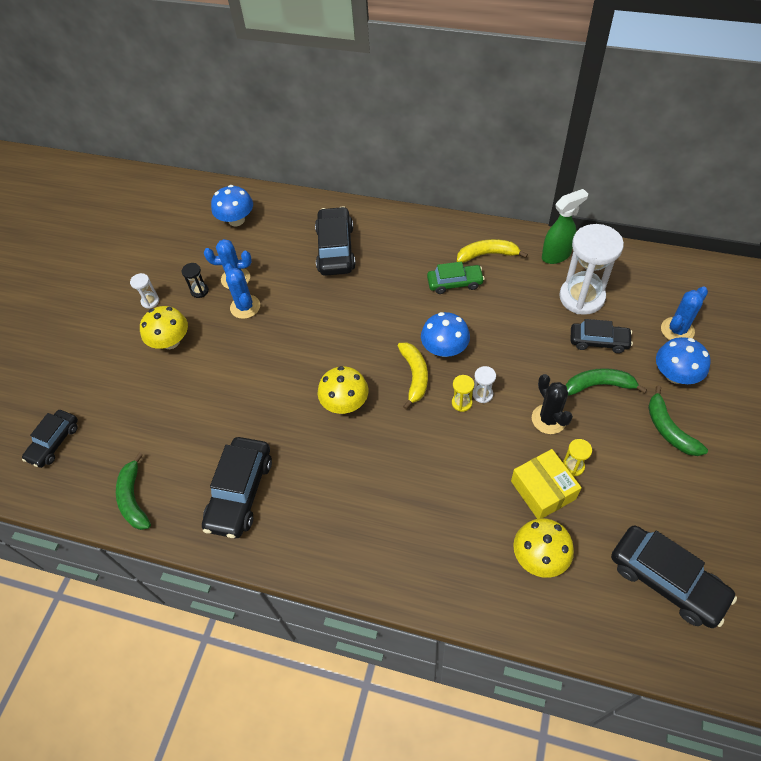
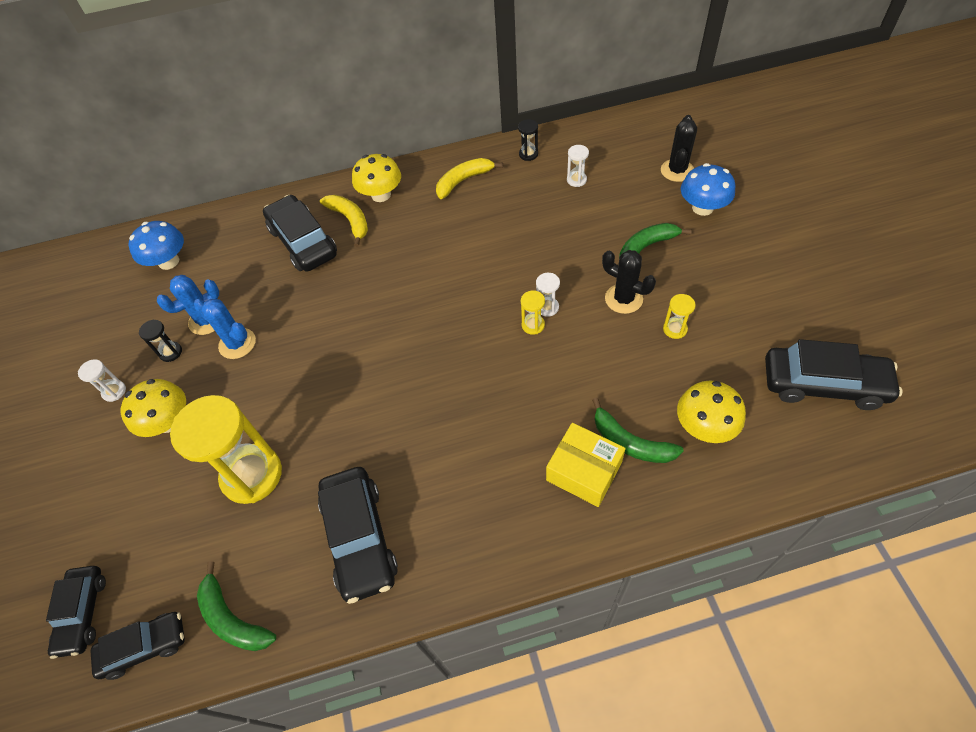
camera: 30 degrees left, 0 degrees up
(200, 408) = (252, 475): none -> yellow hourglass
(345, 403) = (415, 385): yellow mushroom -> yellow mushroom (381, 195)
(414, 376) = (469, 323): yellow banana -> yellow banana (350, 220)
(444, 349) = (481, 284): blue mushroom -> none
(455, 283) = (449, 220): green car -> none
(543, 490) = (664, 364): yellow box -> yellow box (584, 471)
(556, 255) = (528, 154): green spray bottle -> black hourglass
(581, 297) = (576, 180): white hourglass -> white hourglass, size x0.42
(598, 341) = (618, 210): black car -> black car (145, 647)
(669, 429) = (731, 255): green banana -> green banana (630, 442)
(677, 330) = (677, 170): blue cactus -> black cactus

